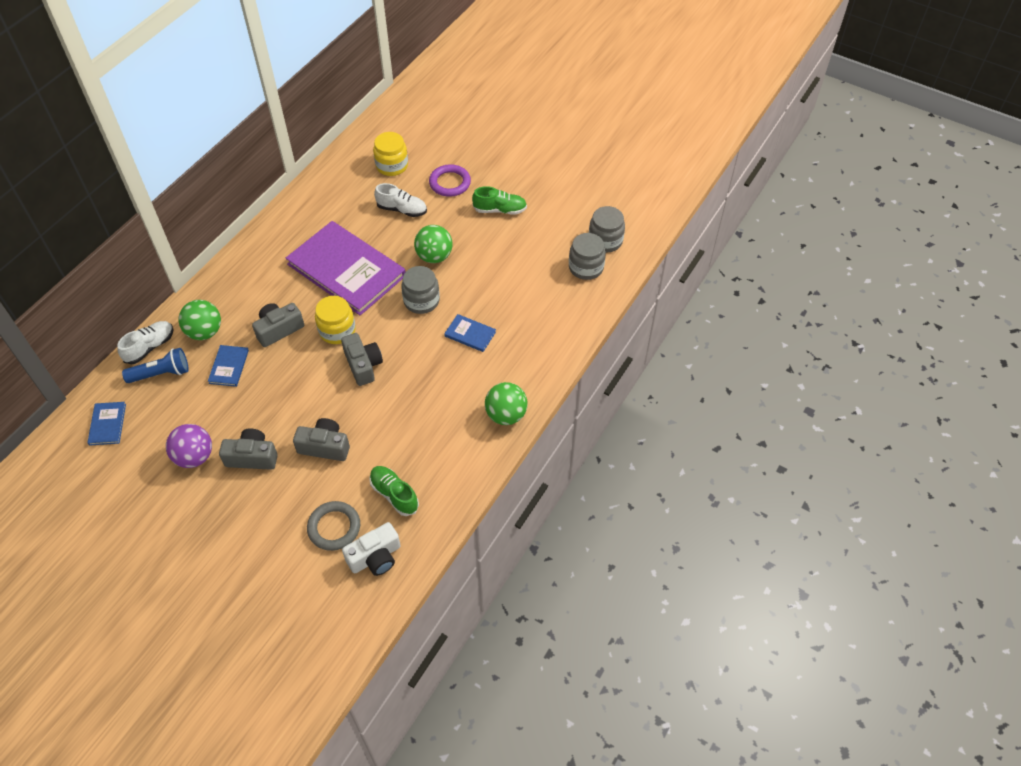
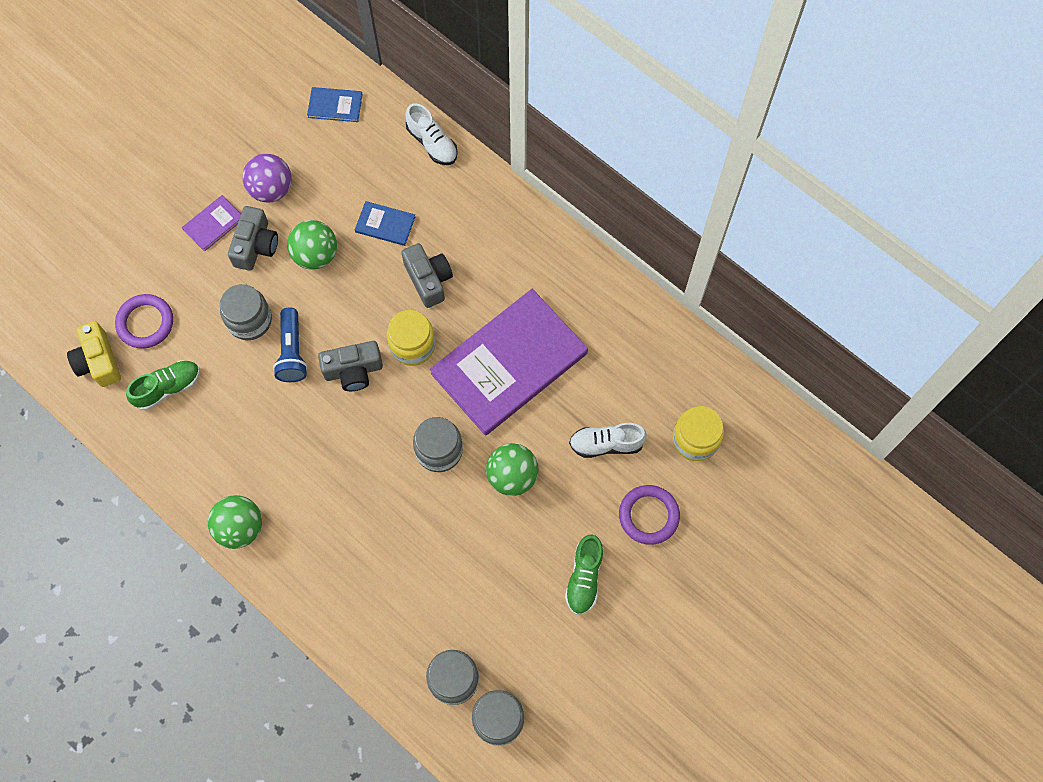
camera: 100 degrees right, 15 degrees up
(161, 373) = (391, 155): blue flashlight -> blue flashlight (292, 352)
(205, 332) = (442, 199): green ball -> green ball (316, 255)
(231, 495) = (213, 224): none -> purple book
(325, 446) = (249, 320): grey camera -> grey jar
(334, 527) = (145, 323): grey ring -> purple ring
(375, 557) = (98, 361): white camera -> yellow camera
(402, 210) = (606, 444): white shoe -> white shoe turned 60 degrees clockwise
(470, 334) = (372, 503): blue book -> none

